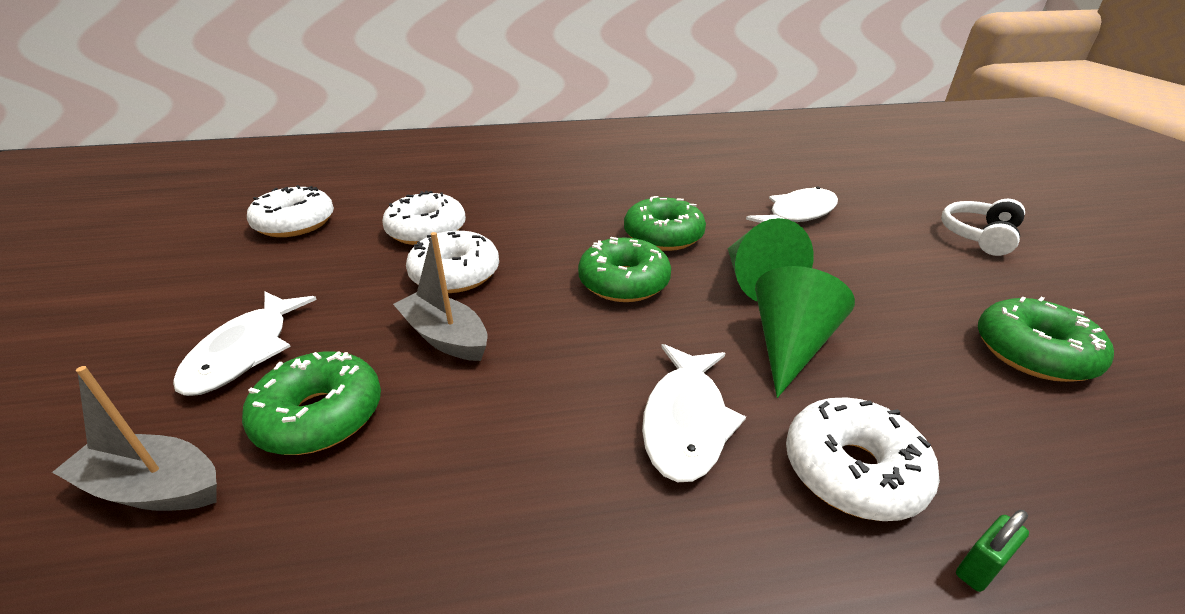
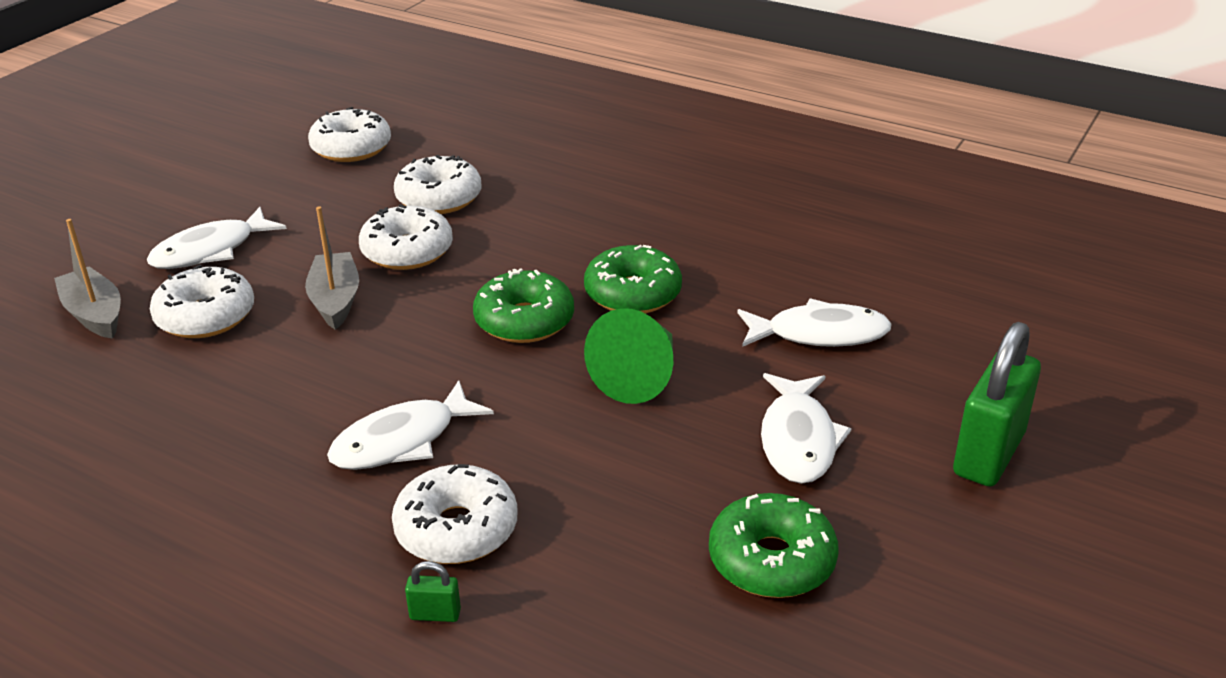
camera: 40 degrees right, 0 degrees up
(320, 416) = (205, 316): green donut -> white donut
(790, 346) = (567, 438): green cone -> none
(900, 273) = (798, 440): none -> white fish
(979, 236) = (988, 454): white headphones -> green padlock

